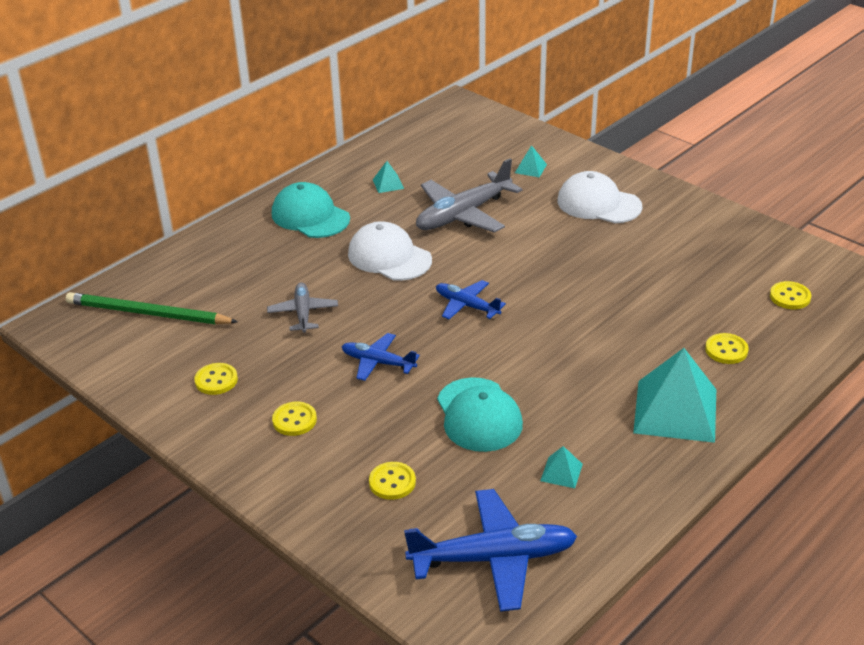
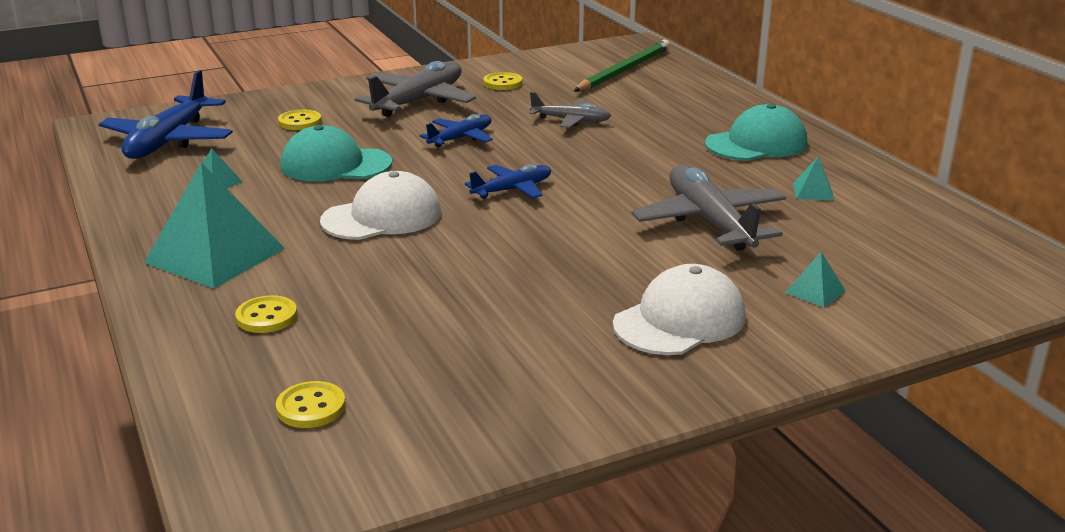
camera: 110 degrees right, 10 degrees down
(294, 420) = (418, 101): yellow button -> grey plane
(389, 257) = (641, 168): white cap -> white cap (382, 217)

